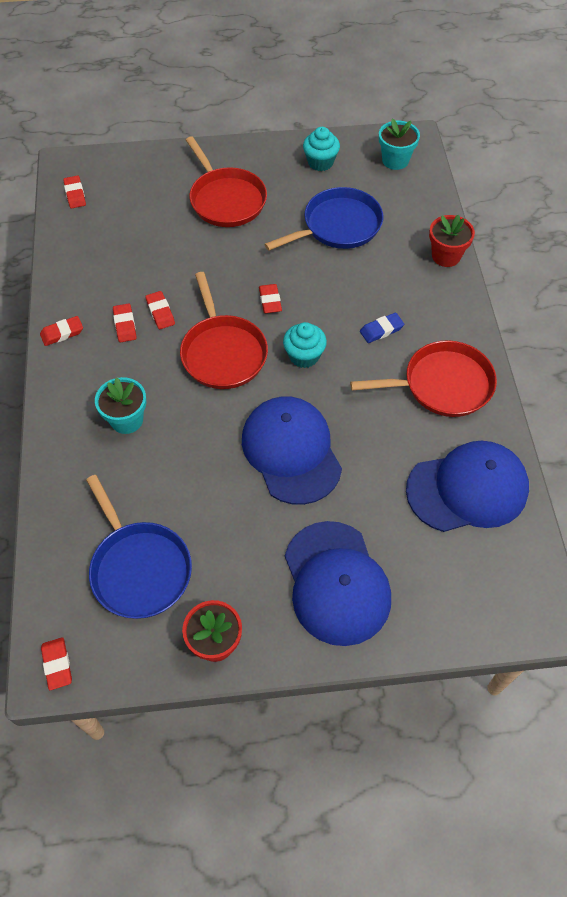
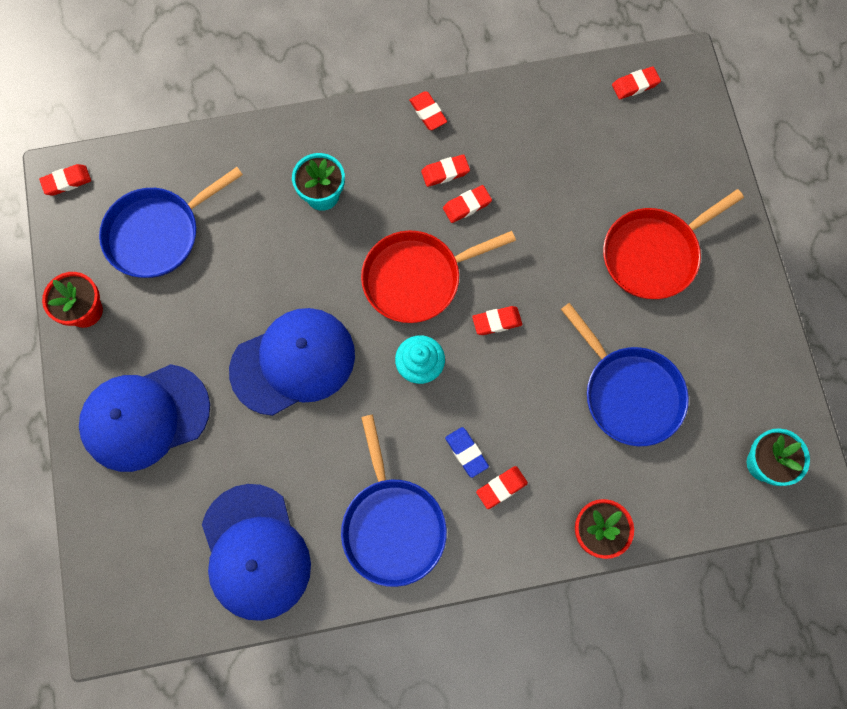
camera: 85 degrees right, 15 degrees up
(320, 162) = (742, 364): turquoise cupcake -> none
(411, 310) = (501, 488): none -> red eraser
(443, 384) = (392, 526): red pan -> blue pan

